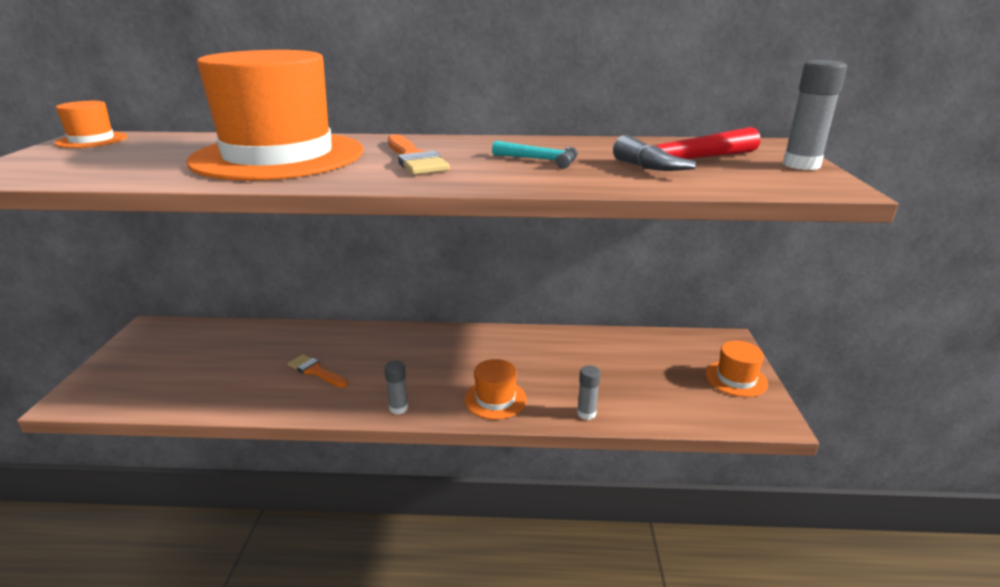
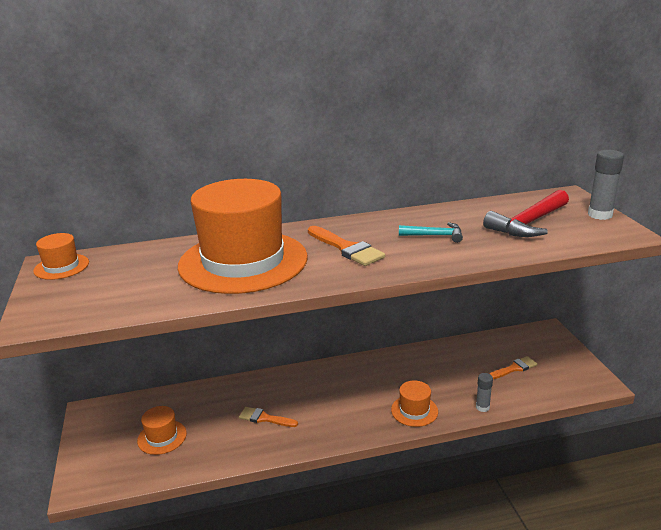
camera: 15 degrees left, 0 degrees up
(398, 408) = (349, 433): grey glue stick -> none
(656, 376) = (514, 368): none -> orange brush
(736, 379) = (566, 359): orange hat -> orange hat (162, 437)

